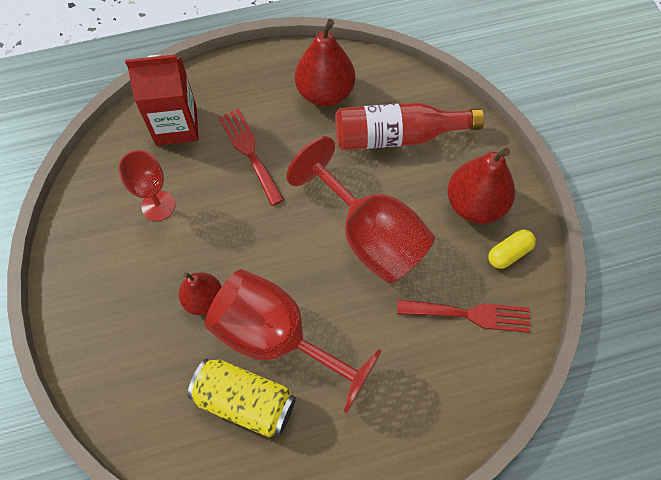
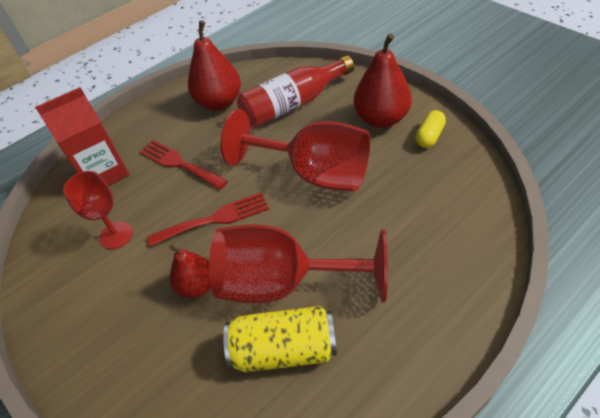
camera: 20 degrees left, 15 degrees down
(470, 314) = (431, 188): red fork -> red fork (215, 219)

